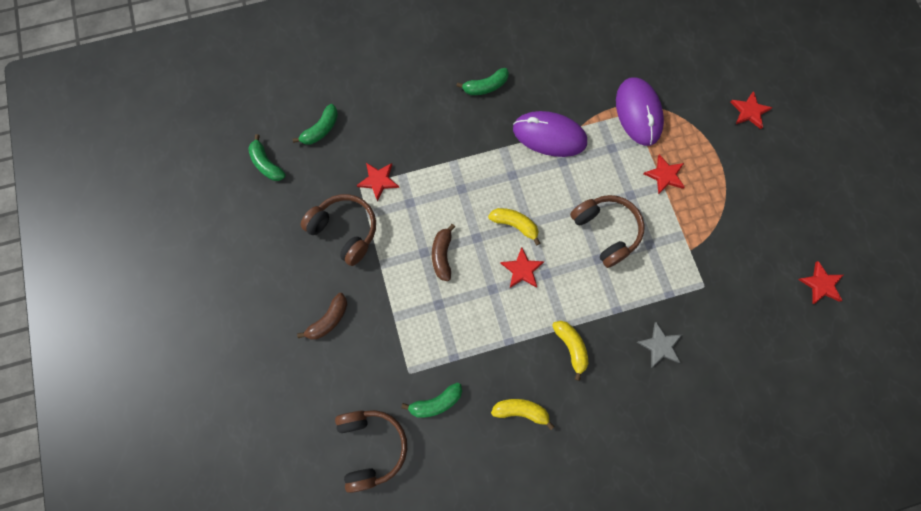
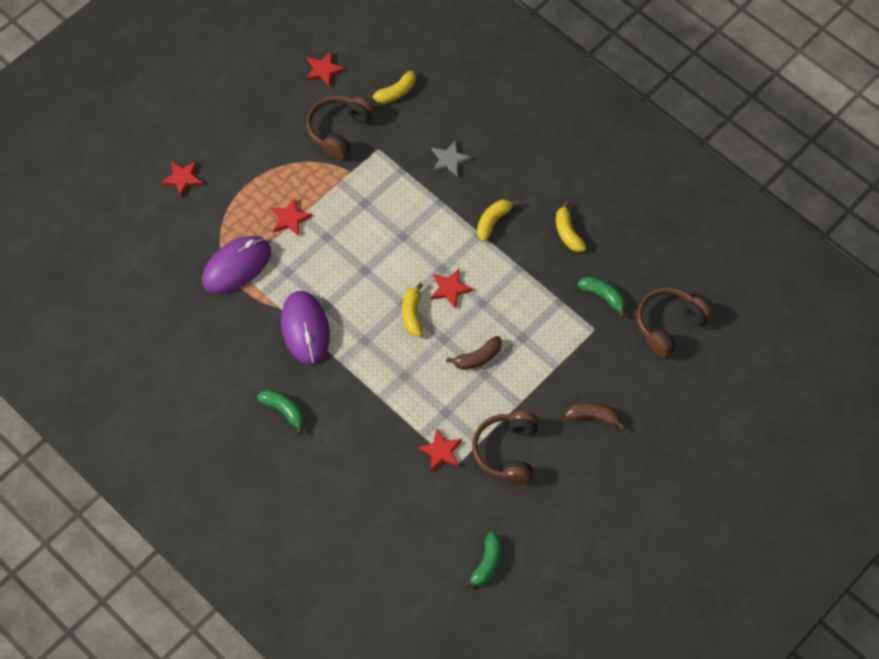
camera: 120 degrees left, 10 degrees down
(321, 129) = (420, 535): green banana -> none
(606, 231) = (373, 241): brown headphones -> brown headphones (339, 130)
(764, 337) = (395, 92): none -> yellow banana

